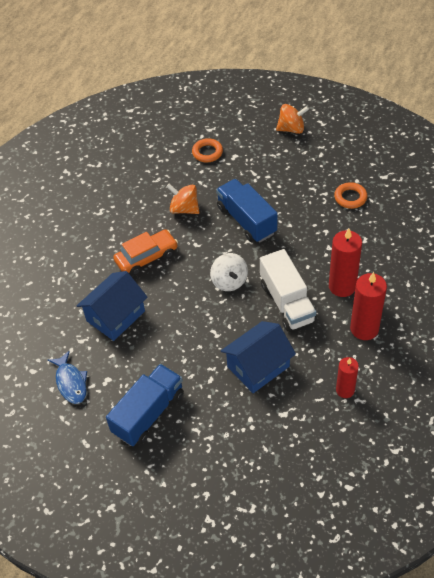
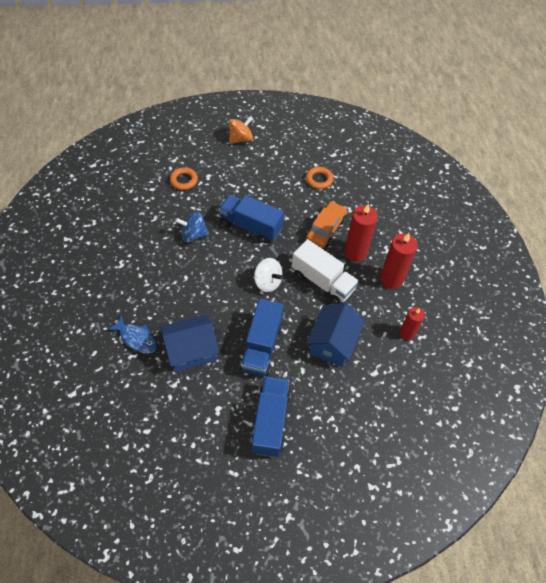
camera: 35 degrees left, 5 degrees up
(71, 382) = (188, 425): blue fish -> blue fish (136, 338)
(116, 316) = (191, 350): blue house -> blue house turned 60 degrees clockwise
(146, 257) = (187, 288): orange car -> orange car (326, 229)
(184, 209) = (193, 235): orange spinning top -> blue spinning top
(184, 340) = (262, 347): none -> blue truck

